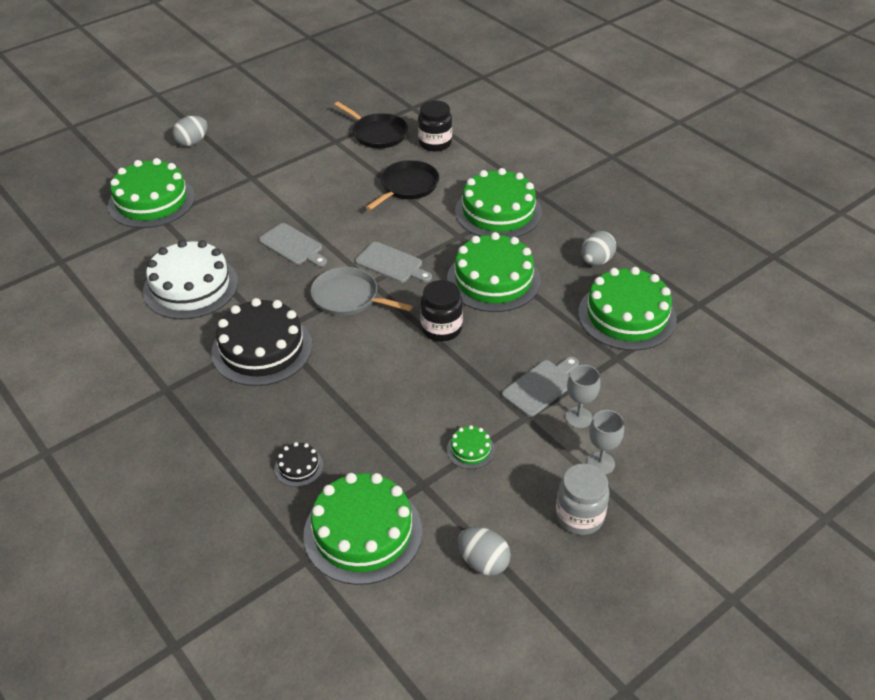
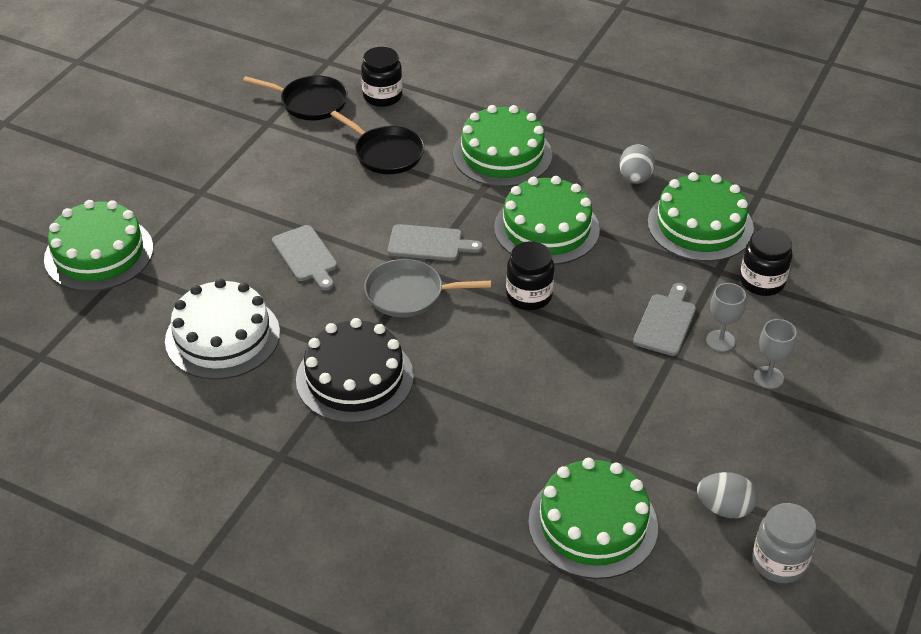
camera: 25 degrees left, 0 degrees up
(192, 142) = (96, 170): grey egg -> none
(293, 246) = (306, 256): grey cutting board -> grey cutting board turned 45 degrees clockwise
(299, 467) = (483, 484): black cake -> none
(407, 186) = (386, 153): black pan -> black pan turned 120 degrees clockwise
(470, 449) = (640, 407): green cake -> none
(579, 516) = (782, 433): grey jar -> grey jar (779, 562)
(650, 379) = (762, 282): none -> black jar

